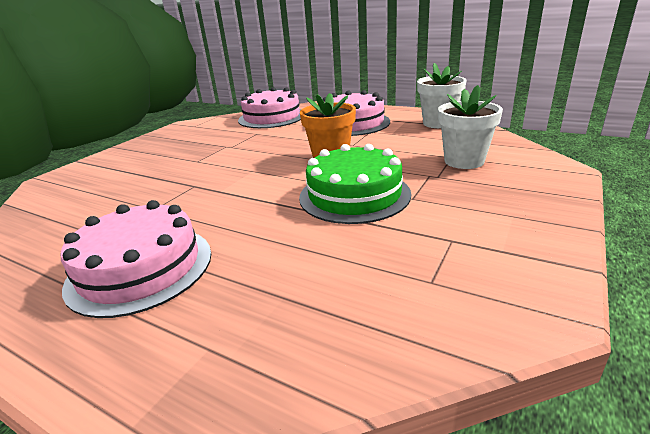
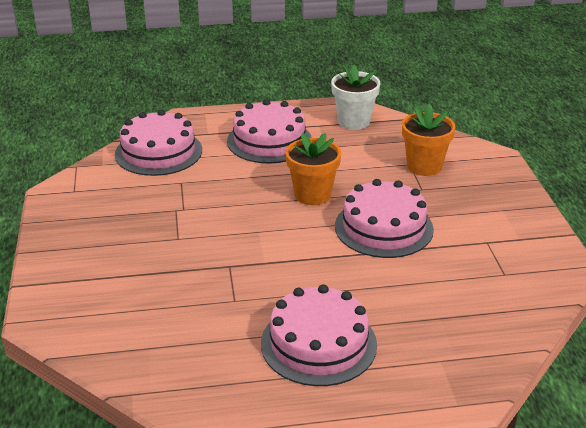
camera: 40 degrees left, 5 degrees up
(354, 195) = (383, 227): green cake -> pink cake
(464, 161) = (424, 166): white flower pot -> orange flower pot

